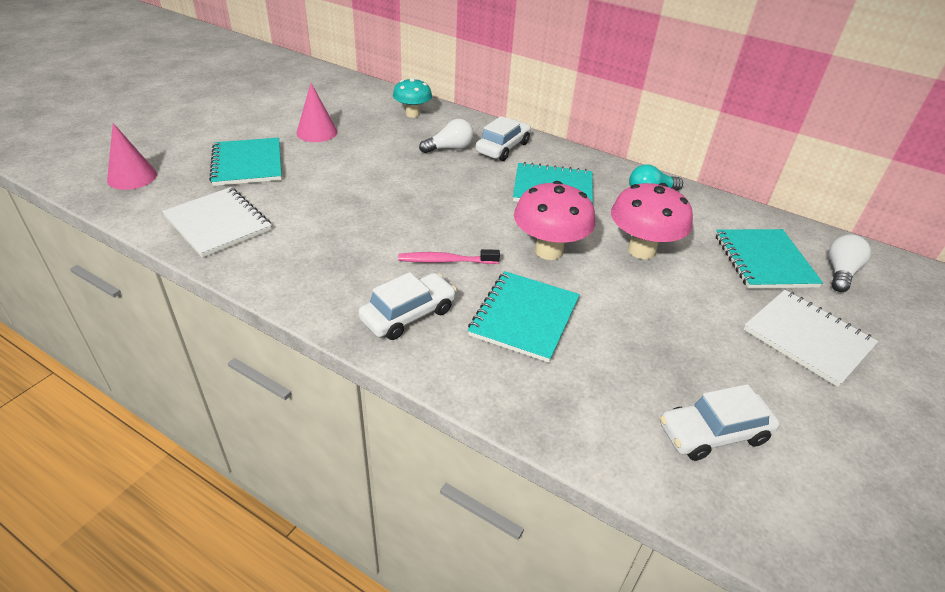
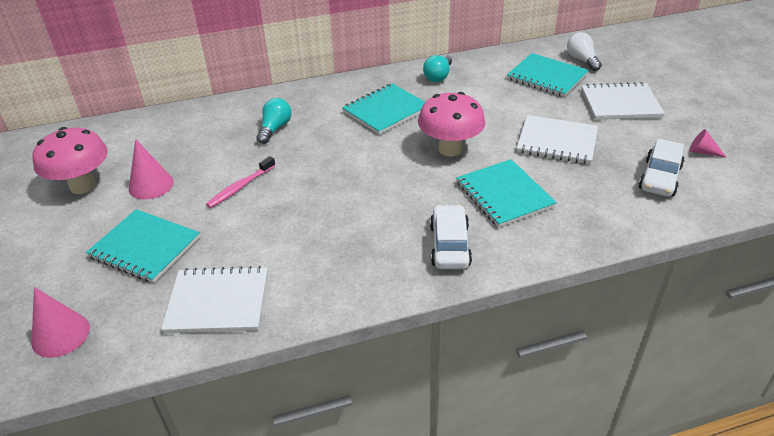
camera: 45 degrees left, 0 degrees up
(412, 114) = (199, 122): turquoise mushroom -> none
(446, 261) = (410, 199): pink toothbrush -> pink toothbrush (240, 187)
(449, 148) = (275, 129): white light bulb -> turquoise light bulb
(503, 148) = (308, 105): white car -> none
(641, 250) = (490, 113): pink mushroom -> pink mushroom (83, 186)
(661, 317) = (557, 142): none -> white notebook
(824, 456) = (702, 152): none -> pink cone

